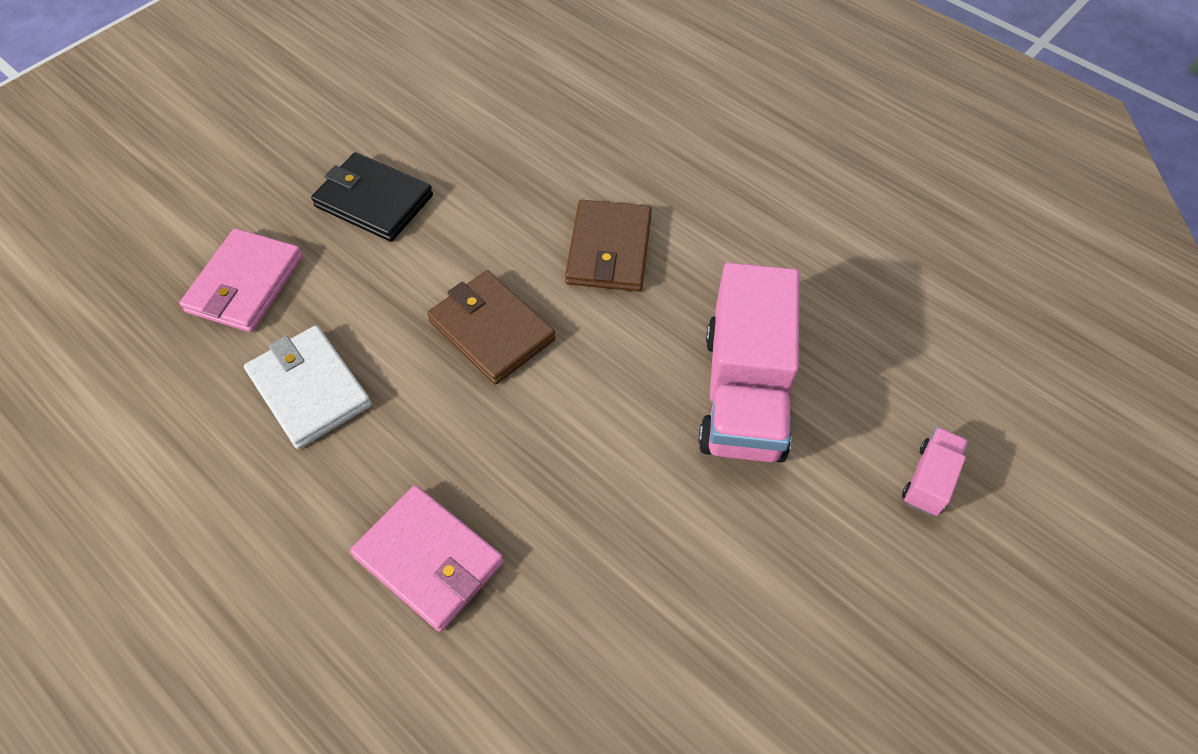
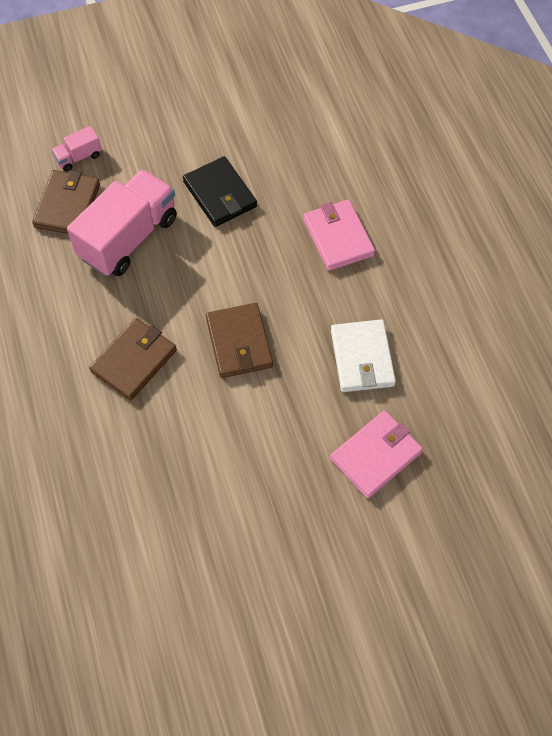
camera: 150 degrees left, 5 degrees up
(374, 201) = (262, 483): black wallet -> black wallet (220, 194)
(869, 396) = (67, 205): none -> brown wallet

